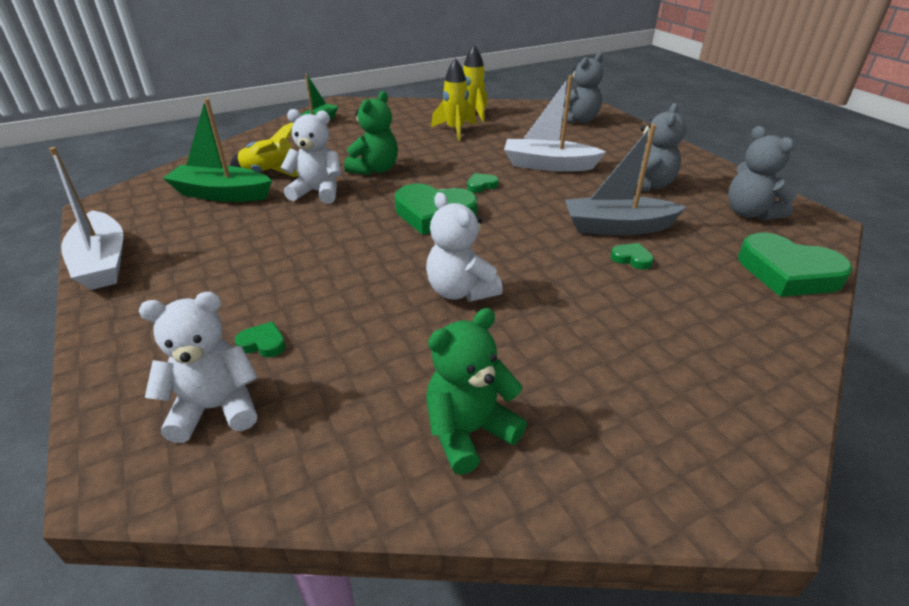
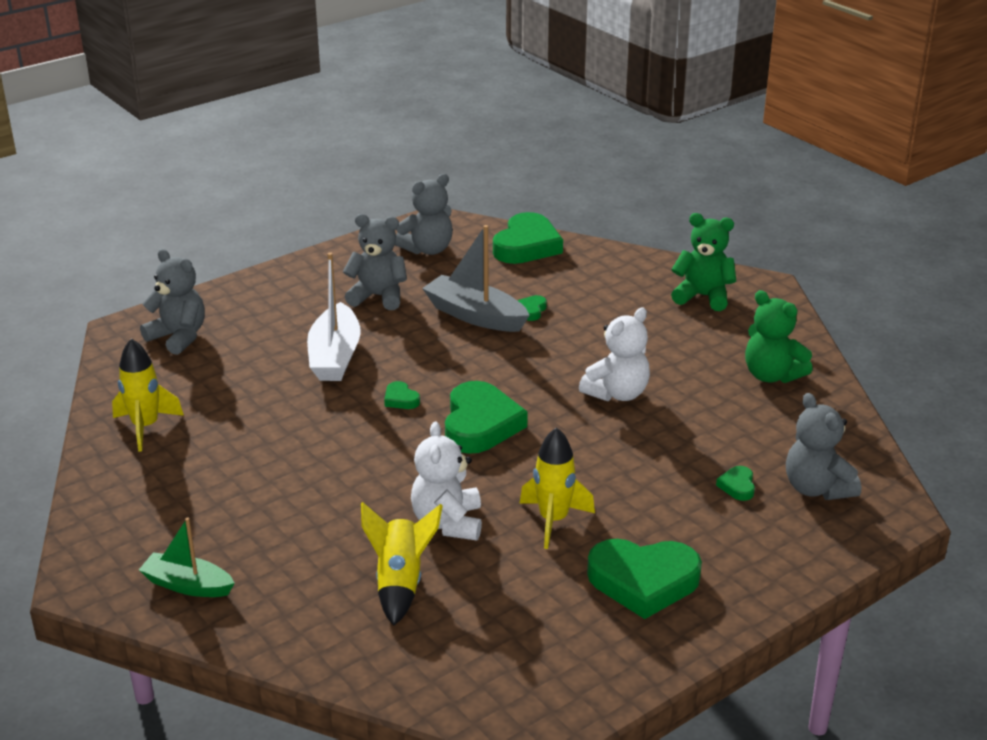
camera: 100 degrees left, 5 degrees down
(102, 262) = (669, 650): white boat -> none
(184, 263) = (643, 581): none -> green heart
(216, 408) = (816, 488): white teddy bear -> grey teddy bear
(222, 194) = (474, 610): green boat -> none
(375, 169) = (370, 487): green teddy bear -> green teddy bear (703, 296)
(455, 130) = (221, 436): yellow rocket -> yellow rocket (553, 520)
(617, 227) = (475, 316): grey boat -> grey boat turned 135 degrees clockwise

